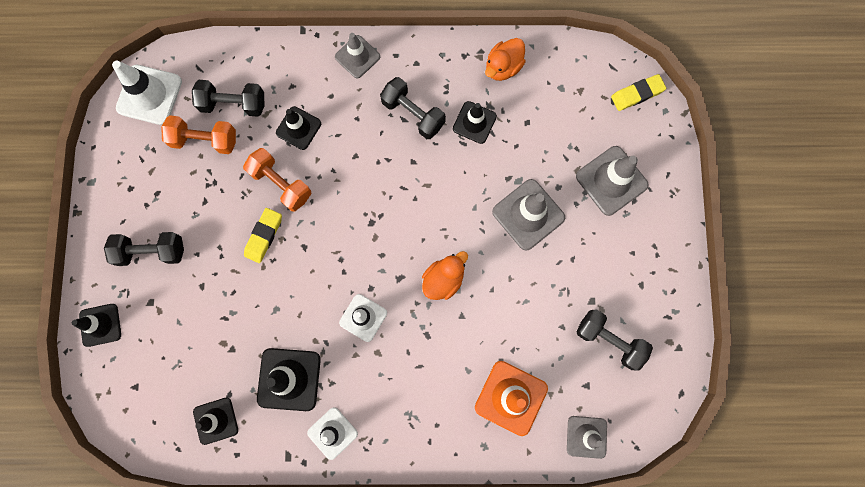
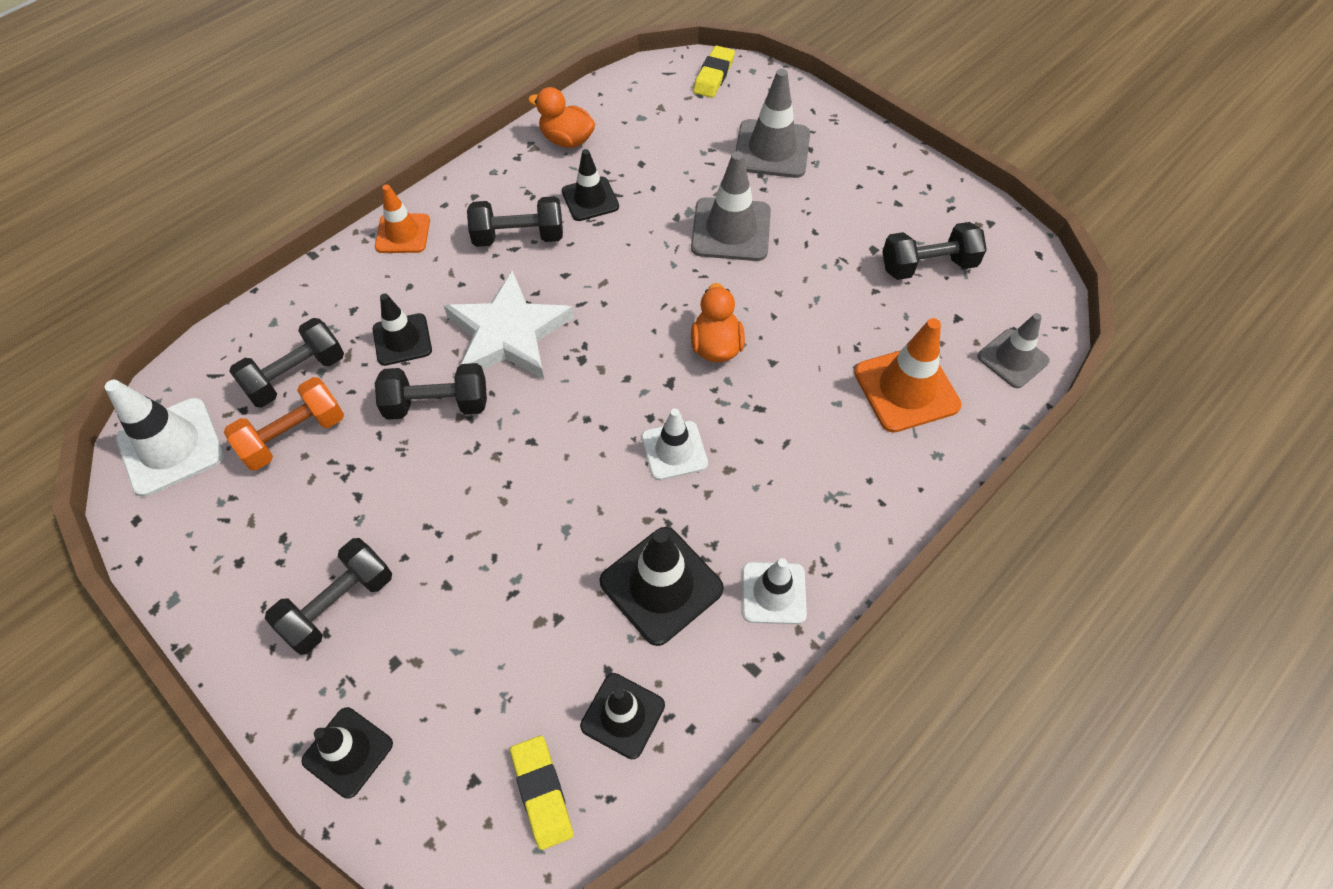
camera: 45 degrees left, 20 degrees down
(264, 236) = (471, 469): yellow eraser -> yellow eraser (542, 792)
(281, 184) = (437, 404): orange dumbbell -> black dumbbell
(351, 173) = (508, 334): none -> white star
(357, 57) = (403, 234): grey traffic cone -> orange traffic cone
(503, 67) = (567, 140): orange duck -> orange duck turned 120 degrees clockwise

